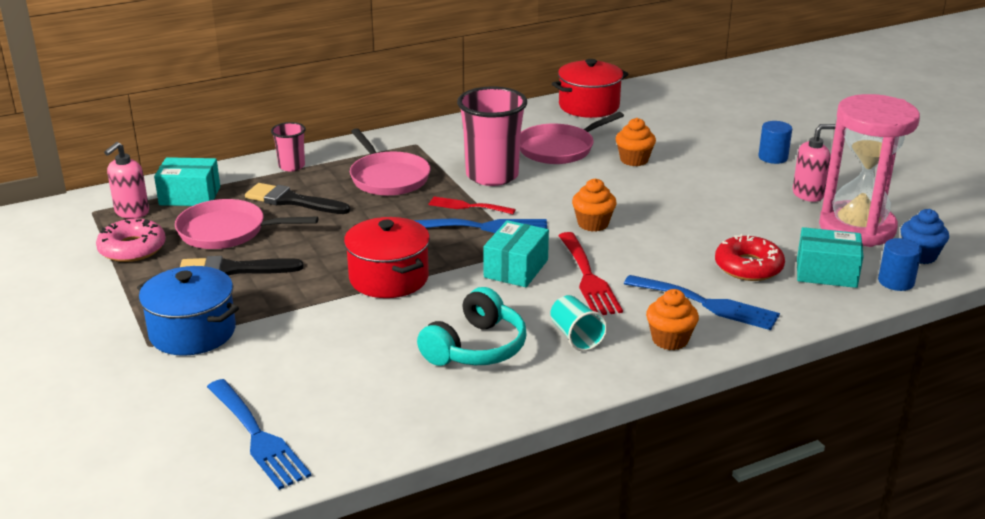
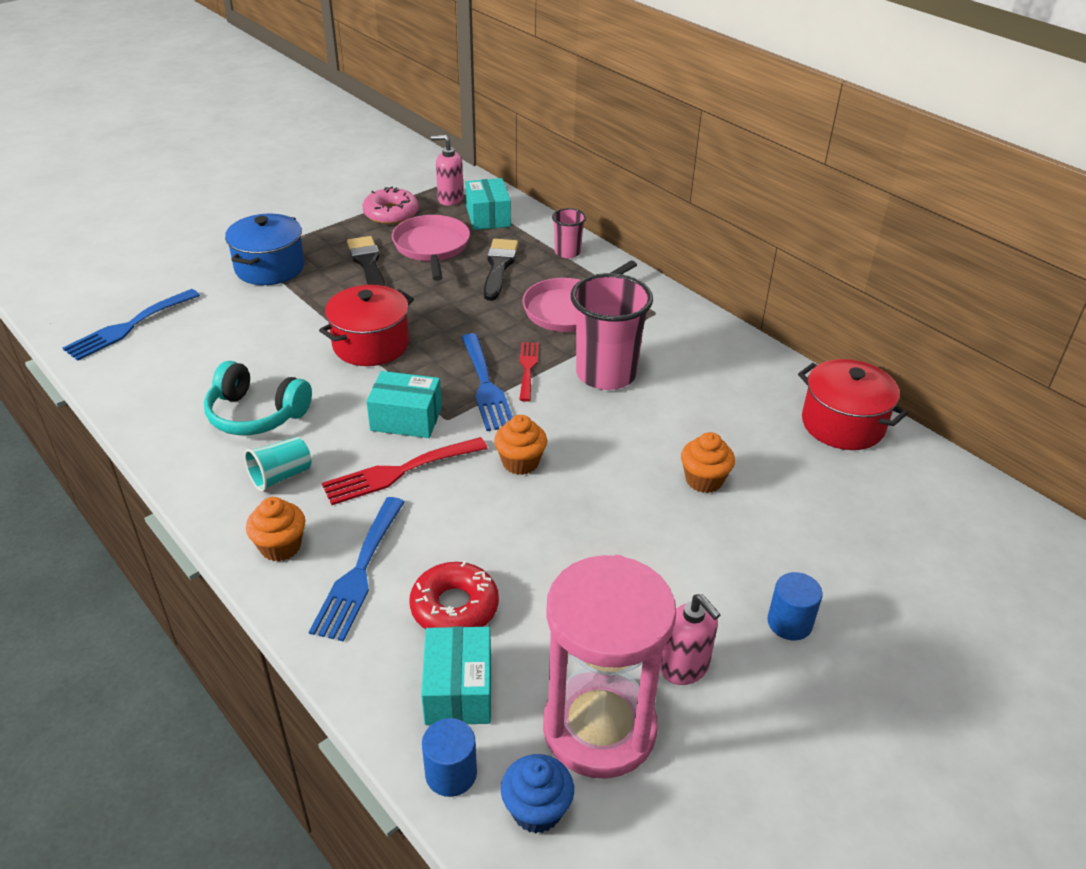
camera: 75 degrees right, 10 degrees up
(559, 149) = (701, 414): pink pan -> none

